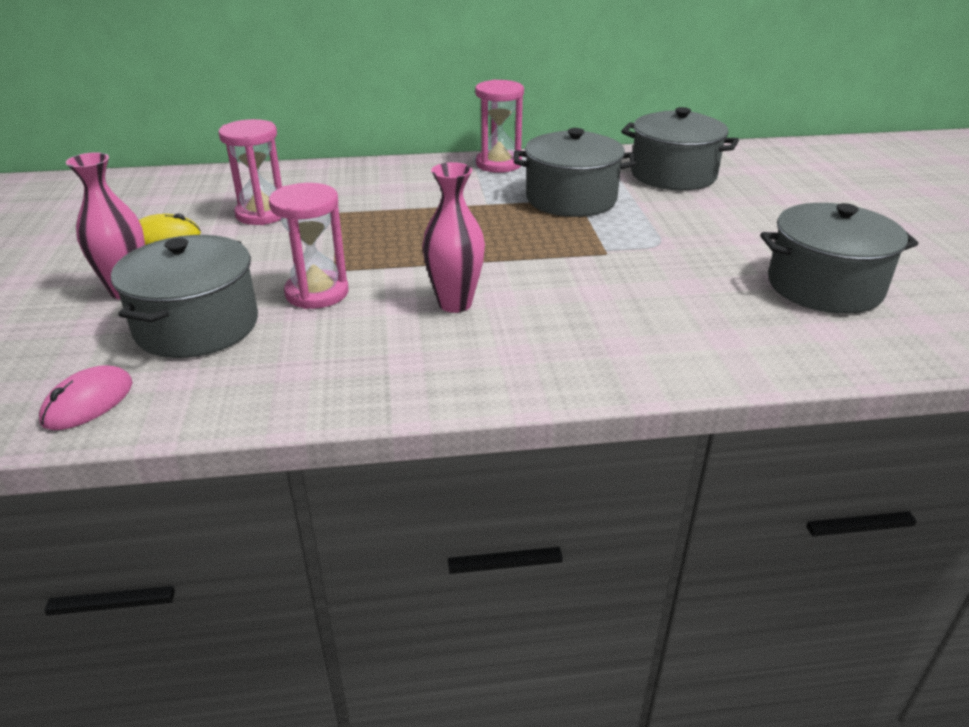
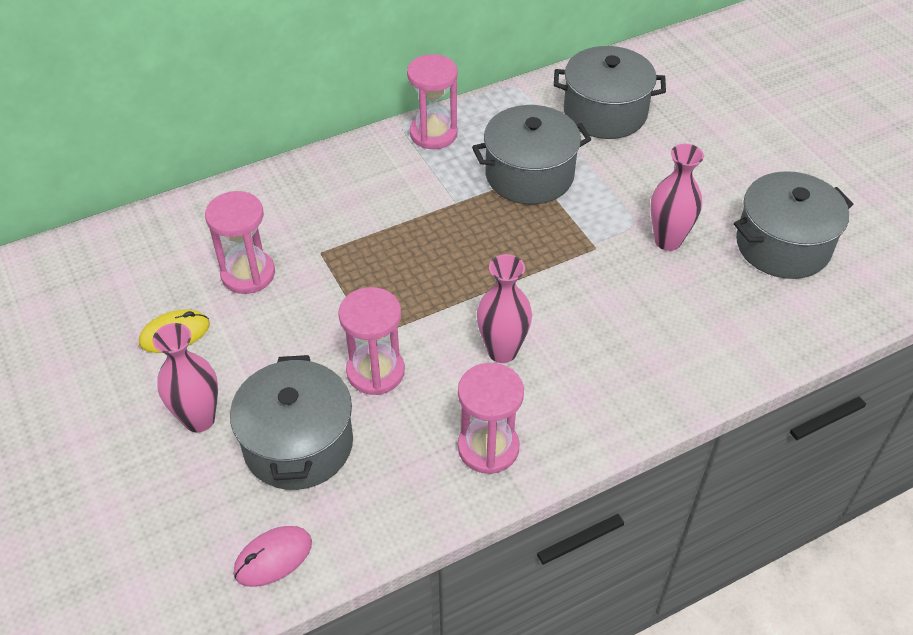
camera: 20 degrees left, 15 degrees up
(88, 402) = (273, 558): pink mouse -> pink mouse turned 45 degrees clockwise
(382, 370) = (488, 448): none -> pink hourglass
(689, 261) = (667, 240): none -> pink vase

